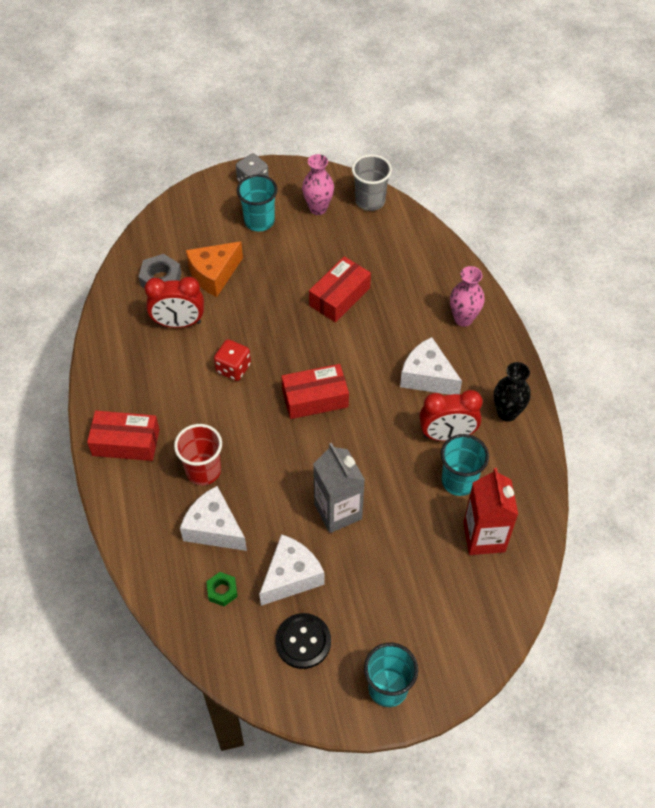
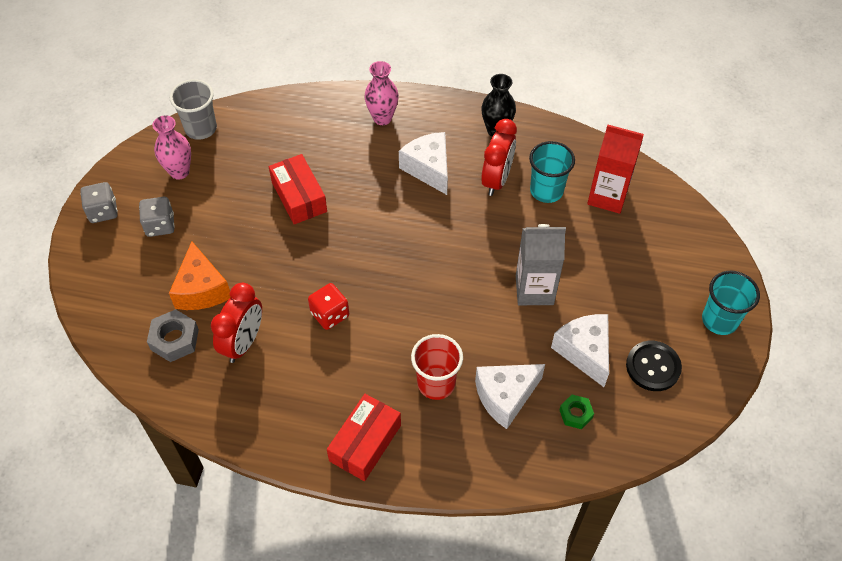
camera: 65 degrees left, 0 degrees up
(259, 221) = (160, 225): turquoise cup -> grey dice
(315, 398) = (404, 261): red box -> none
(427, 377) = (428, 169): white cheese -> white cheese turned 90 degrees clockwise

